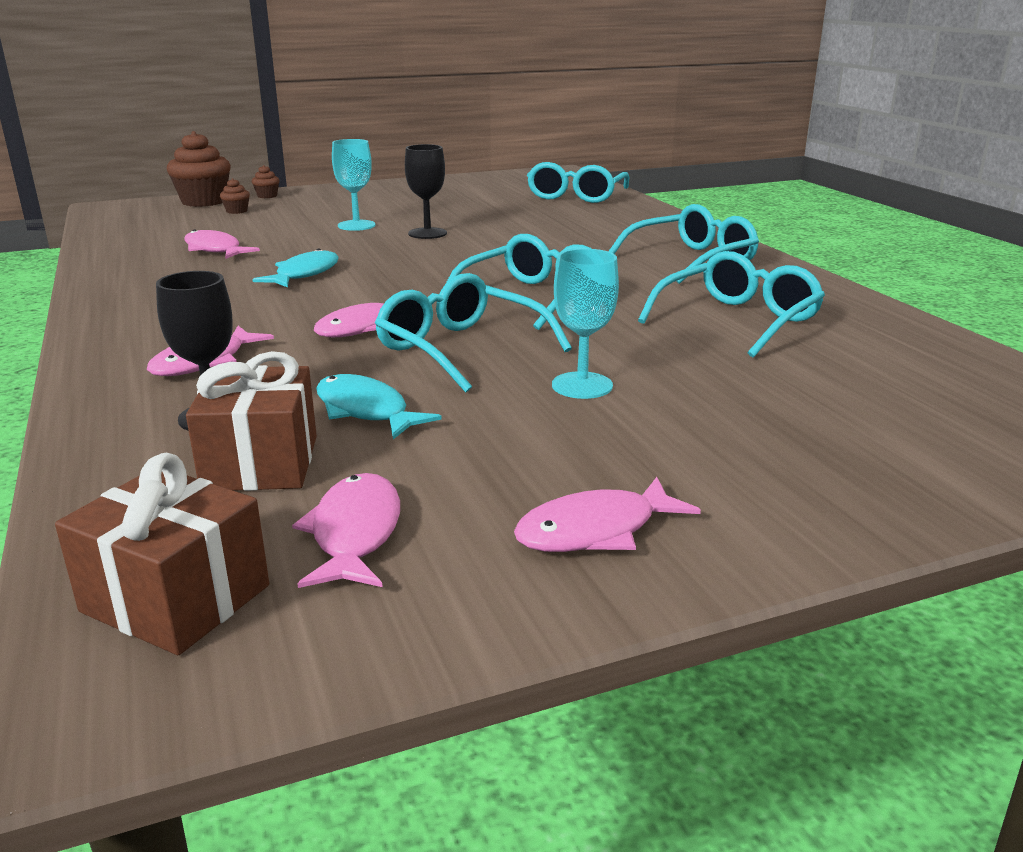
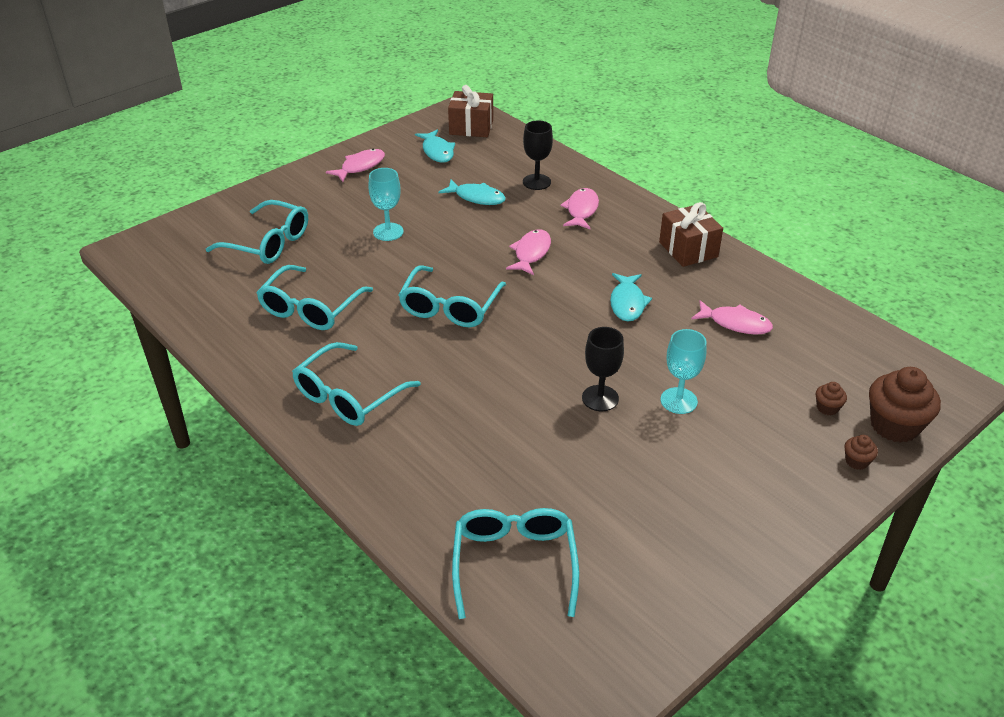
camera: 160 degrees right, 15 degrees up
(261, 463) = (493, 167): brown gift -> brown gift (688, 249)
(354, 533) = (437, 151): pink fish -> turquoise fish
(461, 349) = (463, 246): turquoise glasses -> turquoise glasses (268, 243)

